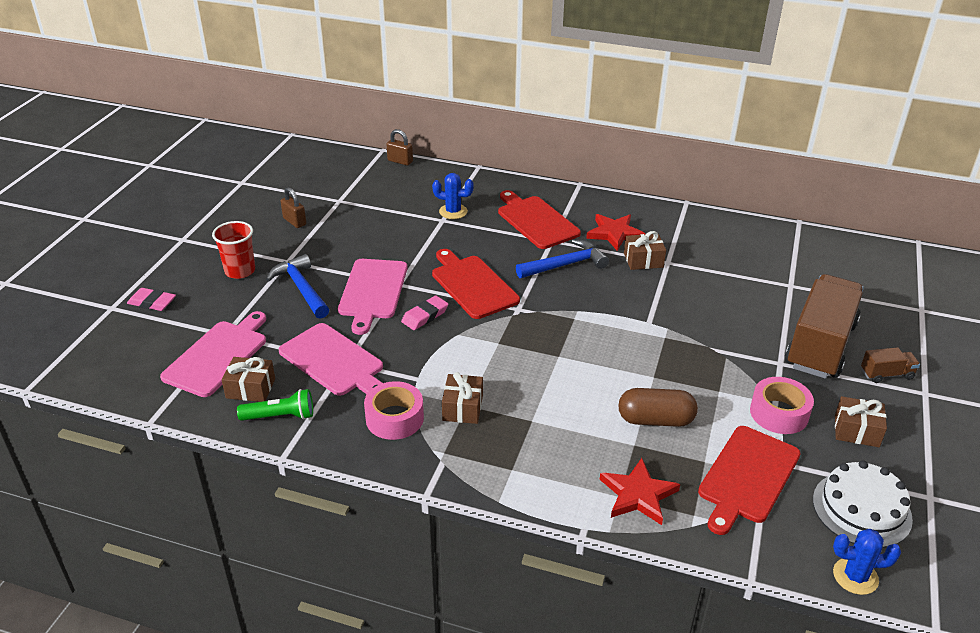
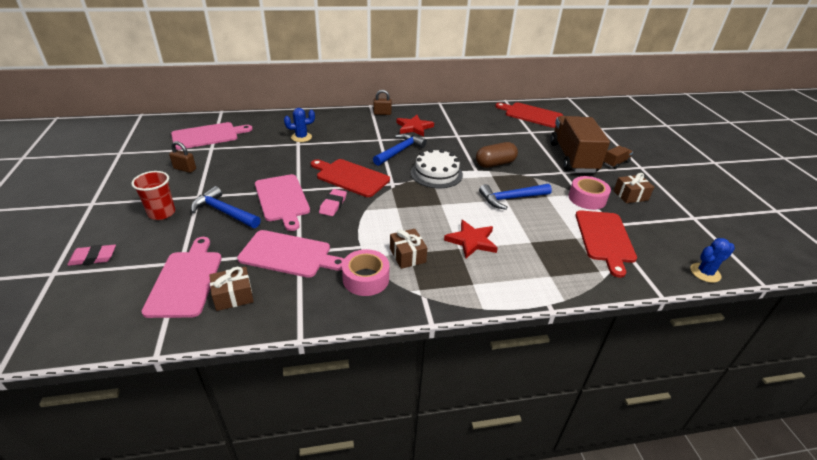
camera: 30 degrees left, 0 degrees up
(280, 416) = (275, 308): green flashlight -> none
(346, 182) = (208, 136): none -> pink cutting board
(400, 161) = (239, 115): brown padlock -> brown padlock (382, 113)
(536, 221) = (360, 131): red cutting board -> red cutting board (531, 115)
(638, 495) = (559, 271): red star -> red star (471, 241)
(643, 260) = (443, 138): brown gift -> none
(655, 420) = (529, 223): brown capsule -> brown capsule (495, 164)
(663, 378) = (511, 199): none -> blue hammer
(861, 509) = (672, 235): white cake -> white cake (436, 173)

